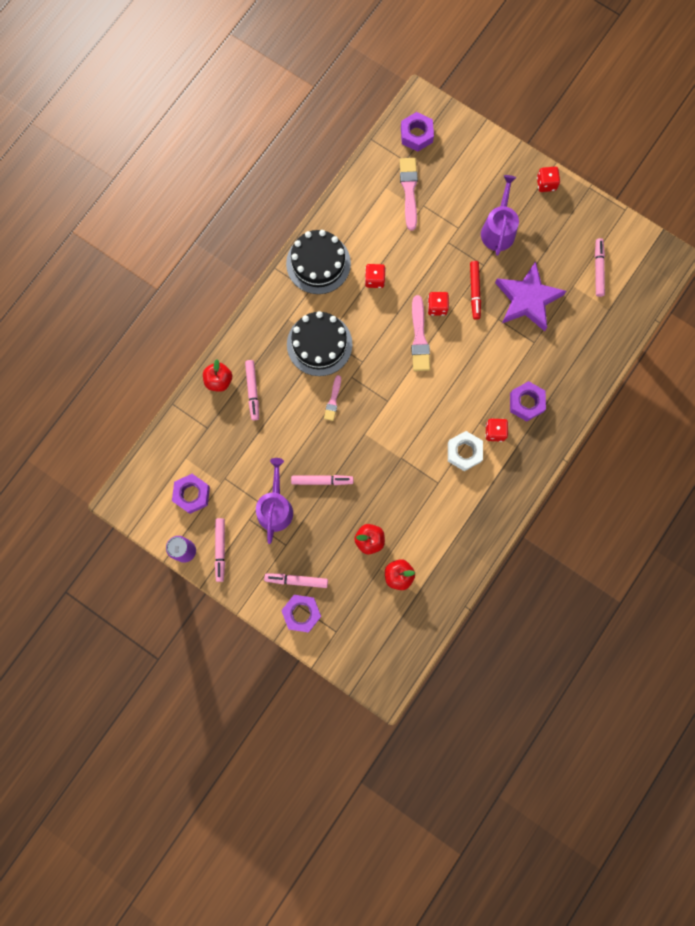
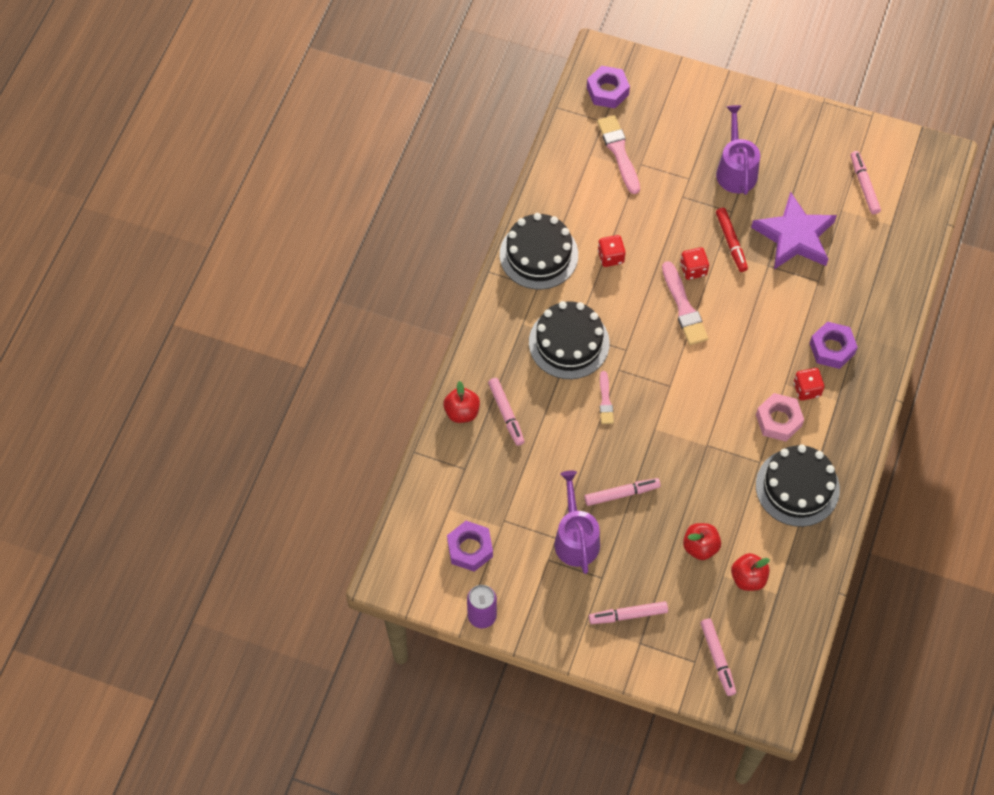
camera: 15 degrees left, 15 degrees down
(220, 550) = (524, 603): pink marker -> pink marker (717, 658)
(301, 613) = (646, 651): purple nut -> none
(461, 511) = (797, 487): none -> black cake
(464, 452) = (778, 420): white nut -> pink nut
(546, 184) = (773, 109): red dice -> none

